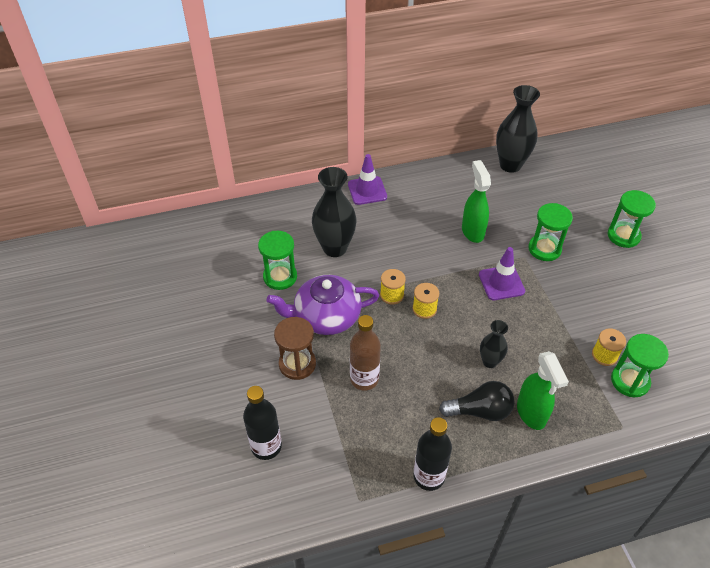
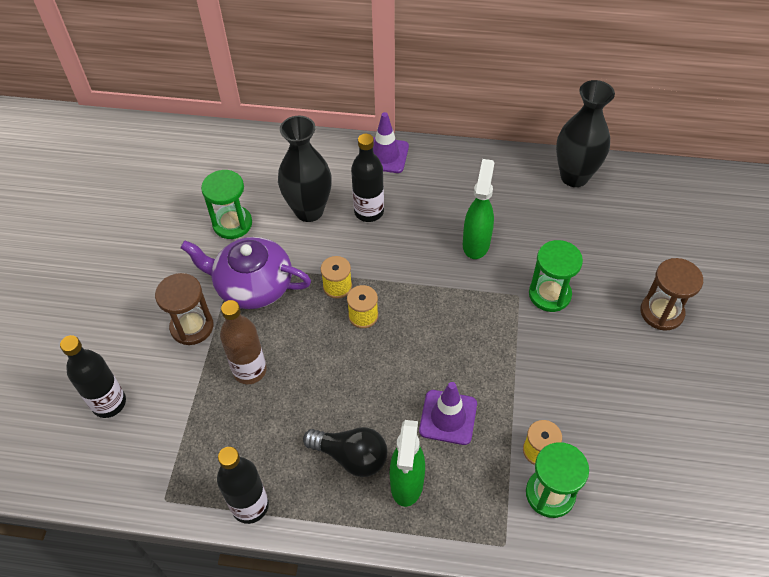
camera: 25 degrees right, 5 degrees up
(381, 234) = (369, 212): none -> black bottle
(490, 361) = (398, 404): black vase -> none
(501, 283) = (471, 317): purple traffic cone -> purple traffic cone (448, 417)
(623, 236) = (661, 312): green hourglass -> brown hourglass

